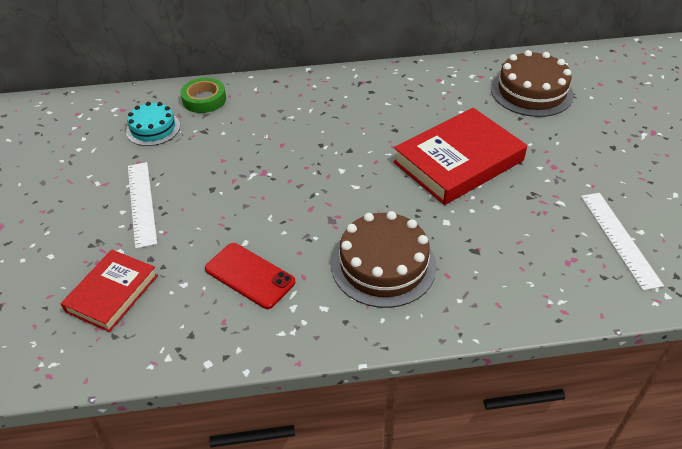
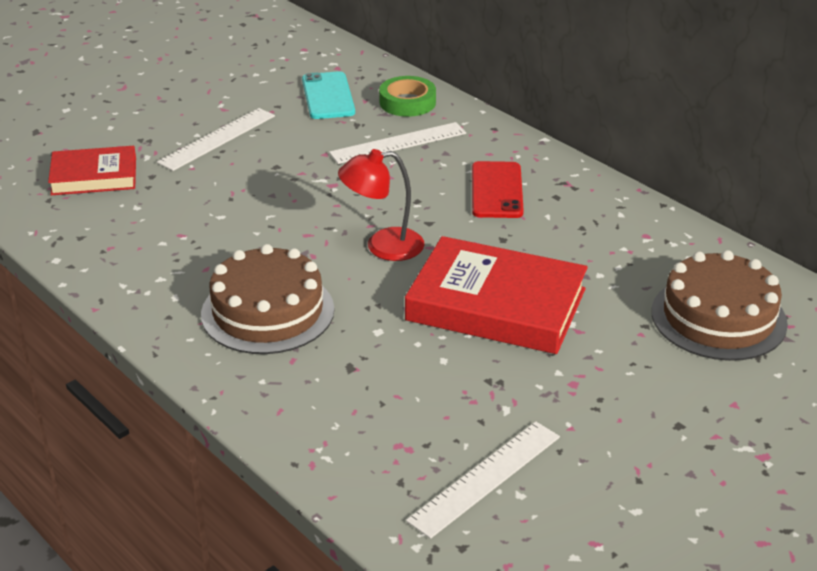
camera: 55 degrees right, 10 degrees down
(153, 128) = (328, 96): turquoise cake -> turquoise phone
(247, 124) = (398, 143): none -> white ruler
(249, 275) = (179, 237): red phone -> red phone (496, 190)
(357, 180) = (383, 246): none -> red lamp

